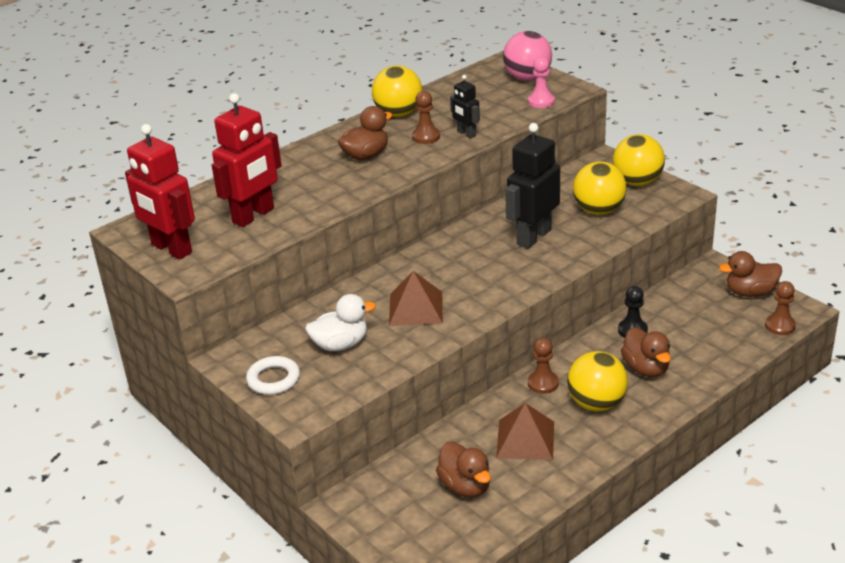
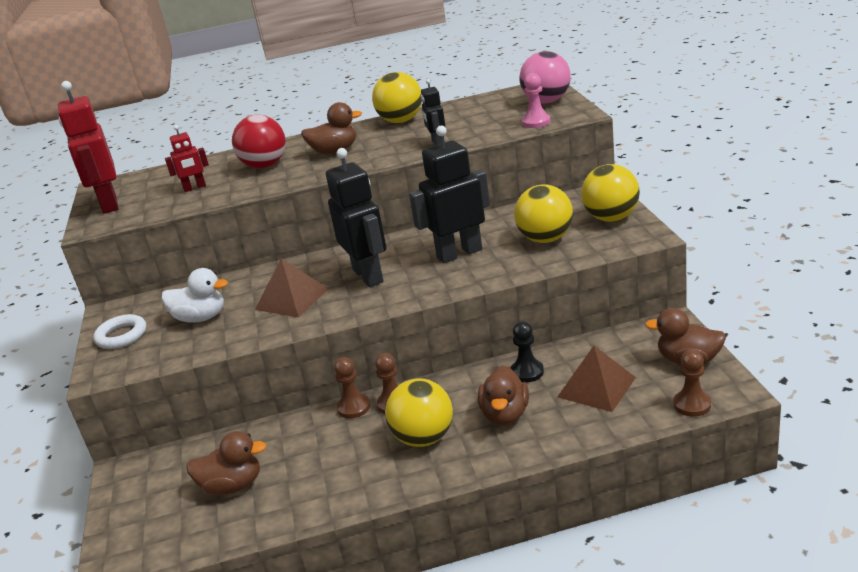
camera: 30 degrees right, 5 degrees down
(254, 216) = (195, 188): red robot -> red robot, size x0.52
(305, 181) = (265, 166): none -> red ball
(426, 137) = (400, 142): brown pawn -> brown pawn (354, 407)
(465, 486) = (232, 485): brown duck -> brown duck turned 90 degrees counterclockwise
(468, 273) = (368, 276): none -> black robot
(525, 439) = (326, 455): brown pyramid -> brown pyramid (596, 387)

